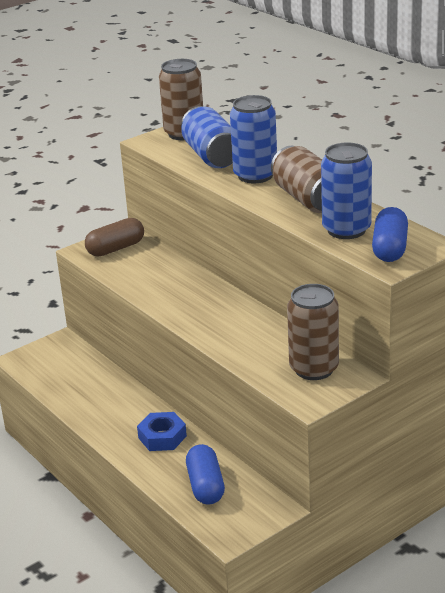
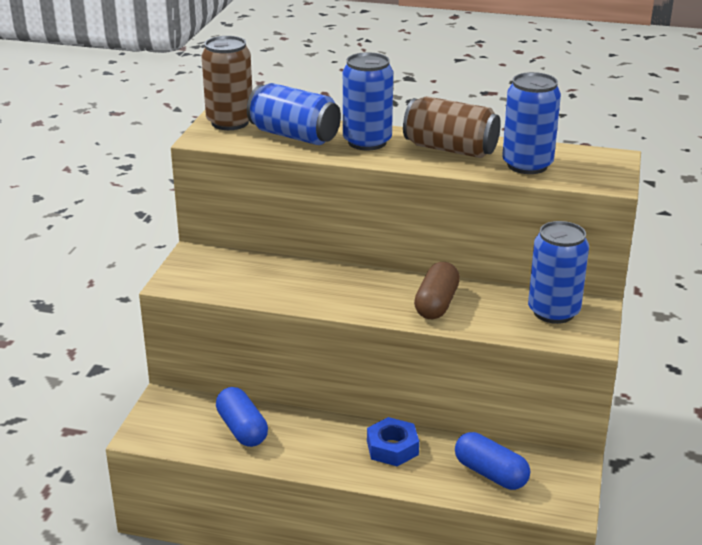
camera: 40 degrees left, 0 degrees up
(116, 248) = (206, 270): brown capsule -> brown capsule (436, 304)
(314, 369) = (553, 312): brown can -> blue can
(390, 248) = (587, 169): blue capsule -> blue capsule (242, 429)

